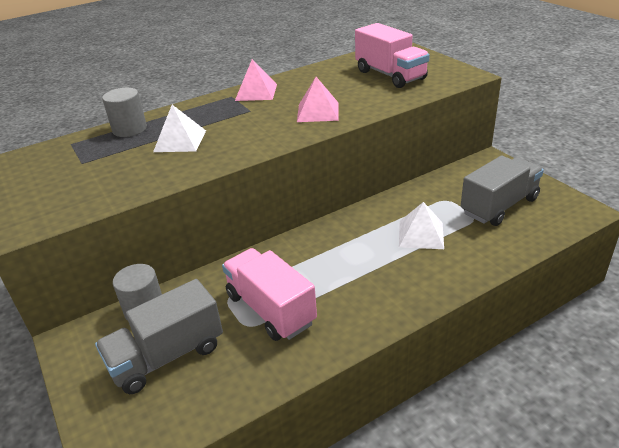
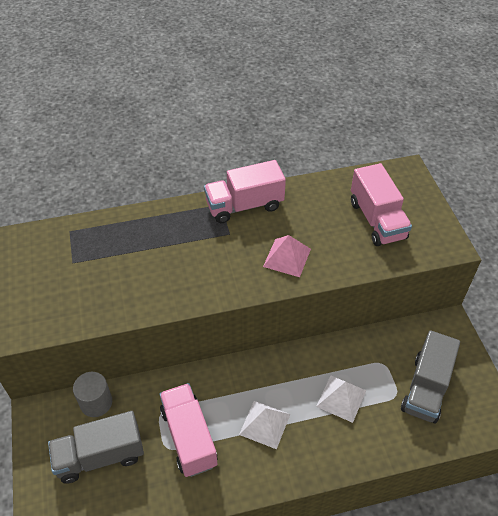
camera: 15 degrees right, 15 degrees up
(129, 129) = (121, 226): grey cylinder -> none
(180, 141) = (157, 259): white pyramid -> white pyramid (265, 424)
(256, 92) = (244, 205): pink pyramid -> pink truck
(499, 206) = (426, 388): grey truck -> grey truck turned 135 degrees clockwise

